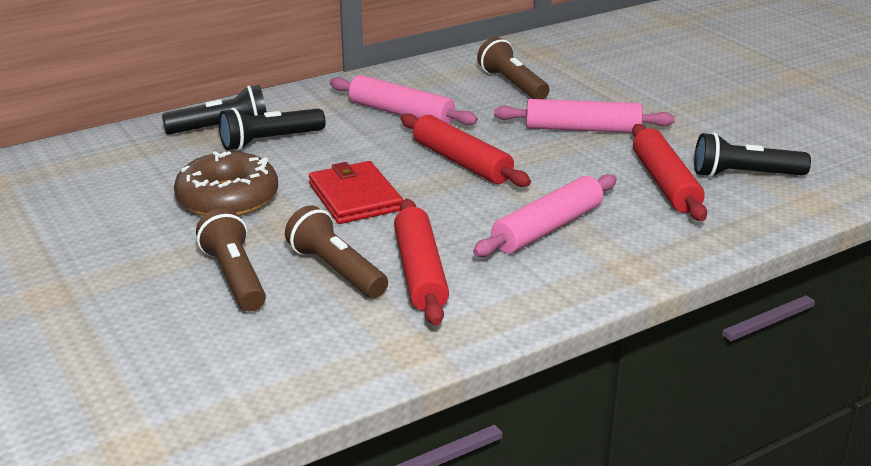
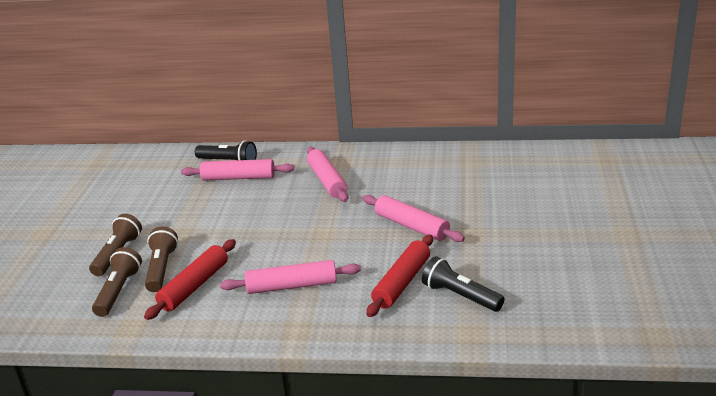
camera: 40 degrees right, 0 degrees up
(228, 199) = (174, 207): brown donut -> none
(269, 141) = (238, 178): black flashlight -> pink rolling pin
(355, 197) = (229, 228): red wallet -> none
(461, 162) = (311, 225): red rolling pin -> none
(512, 84) = (418, 180): brown flashlight -> brown flashlight (119, 291)

